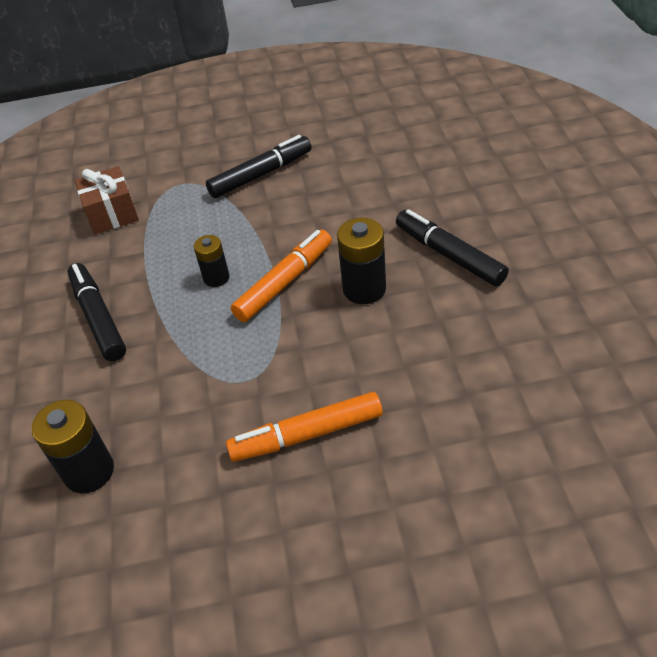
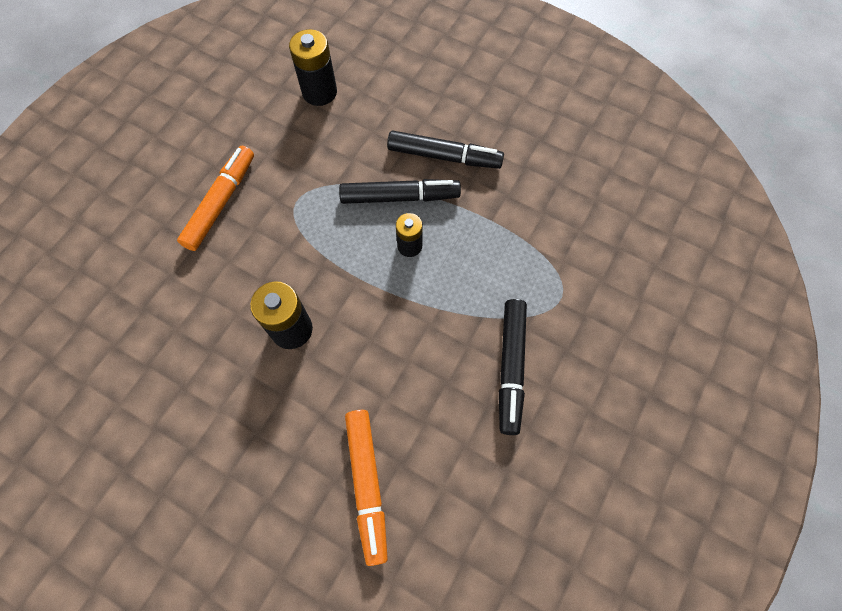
camera: 125 degrees right, 20 degrees up
(112, 214) = (564, 225): brown gift -> none
(284, 282) = (356, 284): orange marker -> orange marker (367, 484)
(449, 255) = (256, 421): black marker -> black marker (400, 197)

